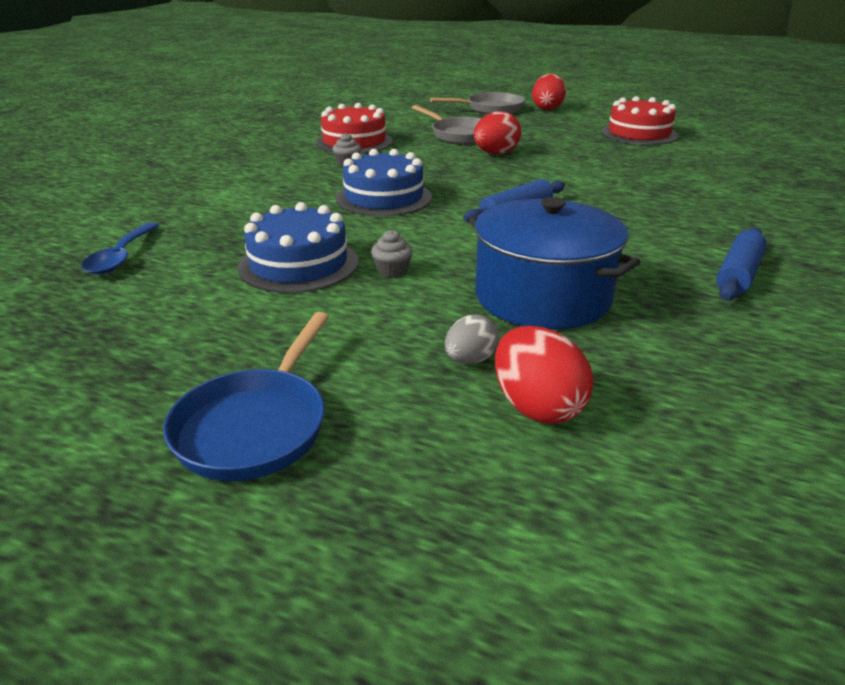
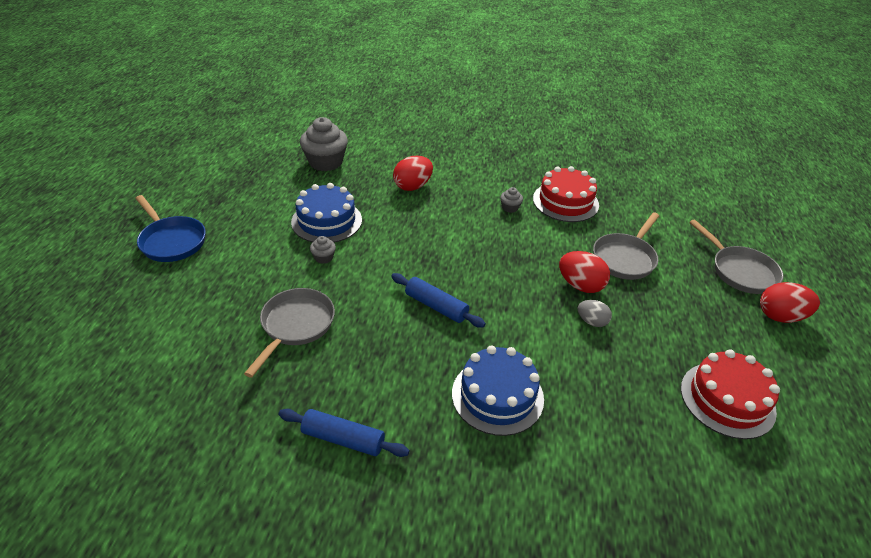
camera: 75 degrees right, 10 degrees up
(121, 257) = (325, 162): blue spoon -> grey cupcake
(255, 426) = (171, 241): blue pan -> blue pan turned 135 degrees counterclockwise
(384, 198) = (443, 236): blue cake -> blue cake (497, 396)
(470, 360) = (221, 300): grey egg -> grey egg (592, 321)
(537, 407) = (176, 327): red egg -> red egg (413, 186)
(542, 296) = (295, 326): blue pot -> grey pan

